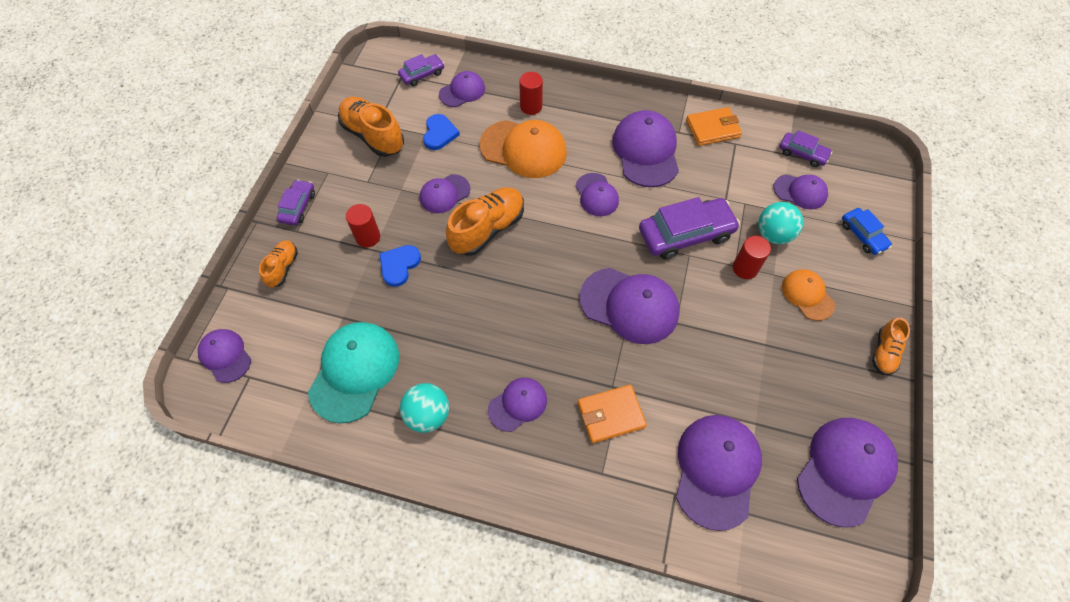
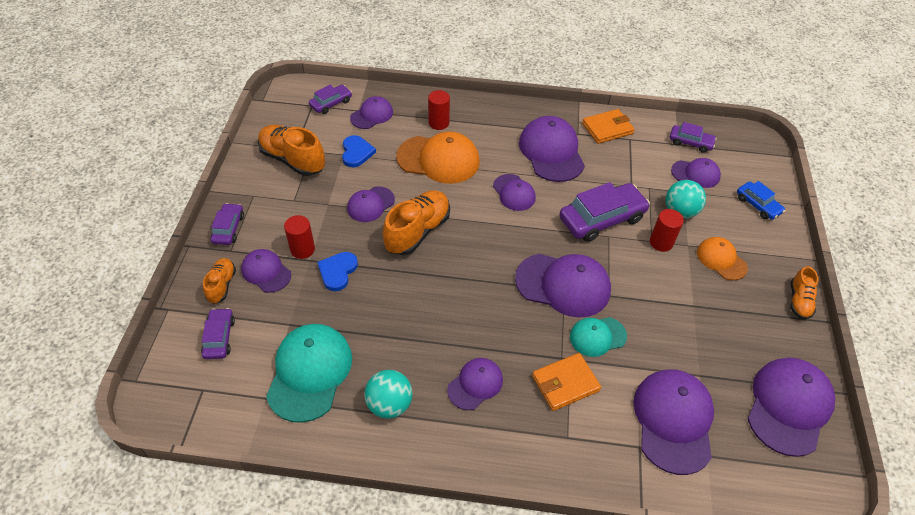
camera: 10 degrees left, 10 degrees down
(225, 356) = (175, 373): purple cap -> purple cap (266, 272)
(272, 324) = (219, 337): none -> purple car
(654, 367) = (597, 336): none -> turquoise cap

